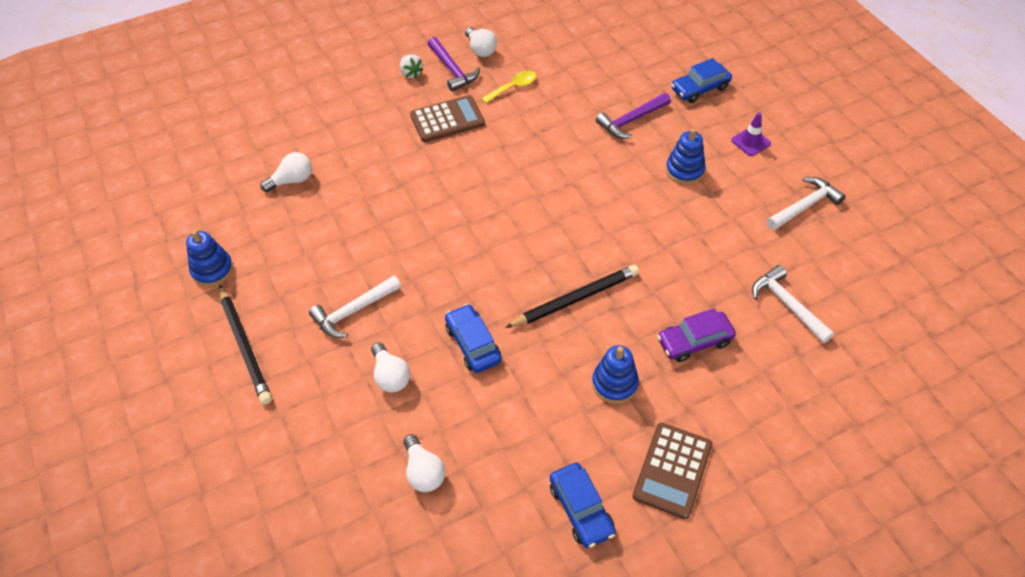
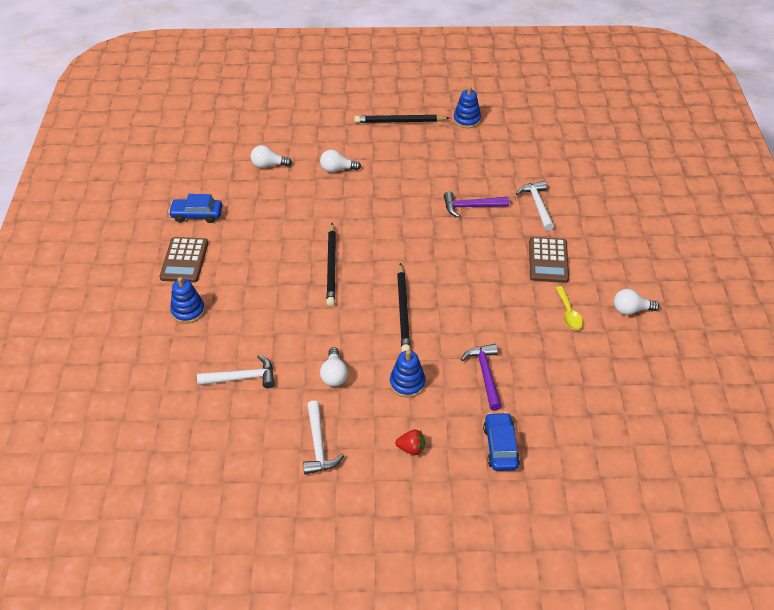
camera: 115 degrees right, 5 degrees down
(292, 180) = (526, 166): white light bulb -> white light bulb (334, 375)
(353, 311) = (394, 167): white hammer -> white hammer (537, 205)
(411, 73) = (617, 256): white strawberry -> none
(452, 70) = (610, 283): purple hammer -> purple hammer (471, 207)
(473, 344) = (333, 208): blue car -> none
(596, 207) = (403, 310): none -> black pencil
(614, 383) = (257, 259): blue stacking toy -> blue stacking toy (188, 311)
(672, 470) = (184, 260): brown calculator -> brown calculator turned 135 degrees counterclockwise
(694, 341) = (255, 311): purple car -> none
(751, 142) = (411, 448): purple traffic cone -> red strawberry

